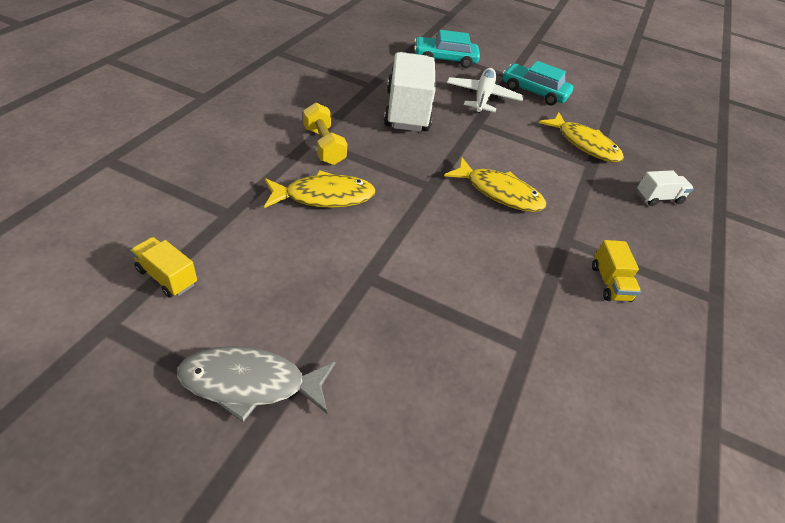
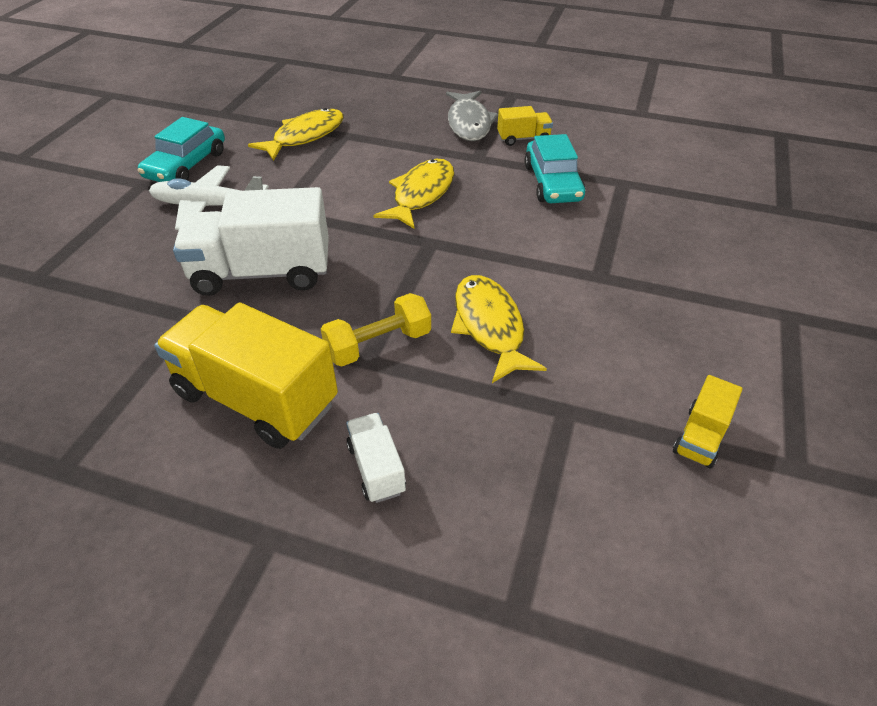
camera: 90 degrees left, 0 degrees up
(250, 383) = (773, 333): grey fish -> grey fish (469, 123)
(296, 100) = (255, 398): none -> yellow truck
(445, 59) = (90, 244): turquoise car -> turquoise car (552, 183)
(658, 198) = (388, 103): white truck -> white truck (376, 468)

